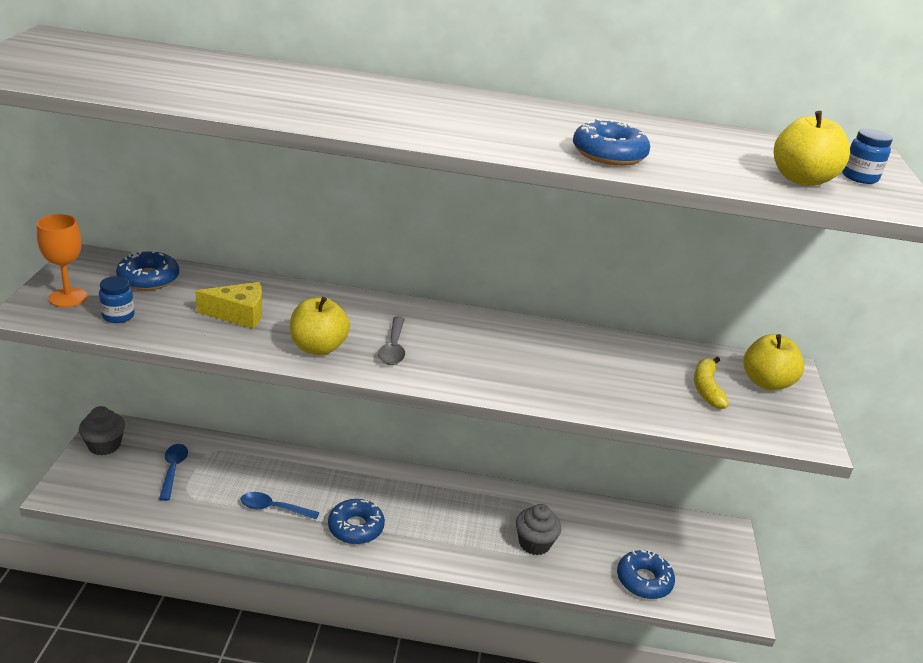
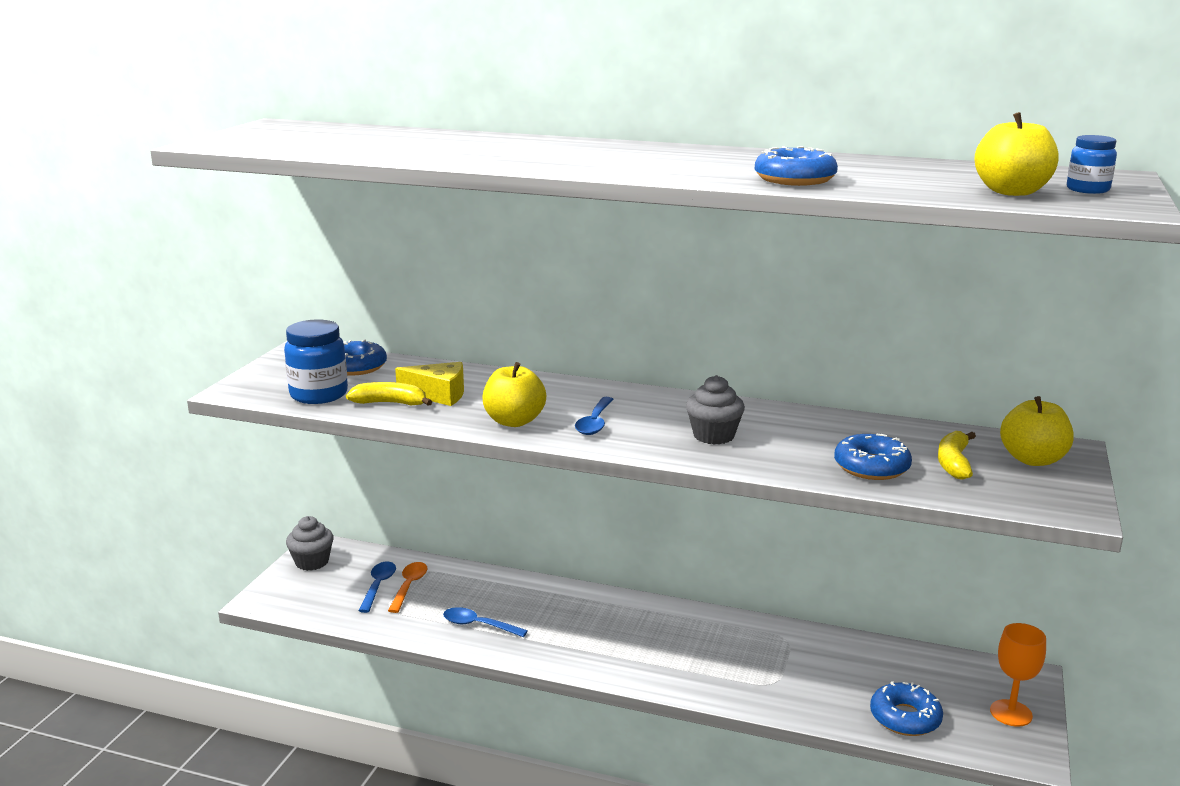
camera: 15 degrees right, 10 degrees down
(68, 297) = (274, 381): orange goblet -> orange goblet (1011, 713)
(118, 316) = (319, 395): blue jar -> blue jar, size x1.80
(193, 326) = (390, 403): none -> yellow banana
(202, 469) = (409, 586): none -> orange spoon
(356, 527) = (566, 647): blue donut -> blue donut (871, 467)
(393, 348) = (595, 423): grey spoon -> blue spoon
(534, 543) = (774, 673): grey cupcake -> grey cupcake (713, 436)

